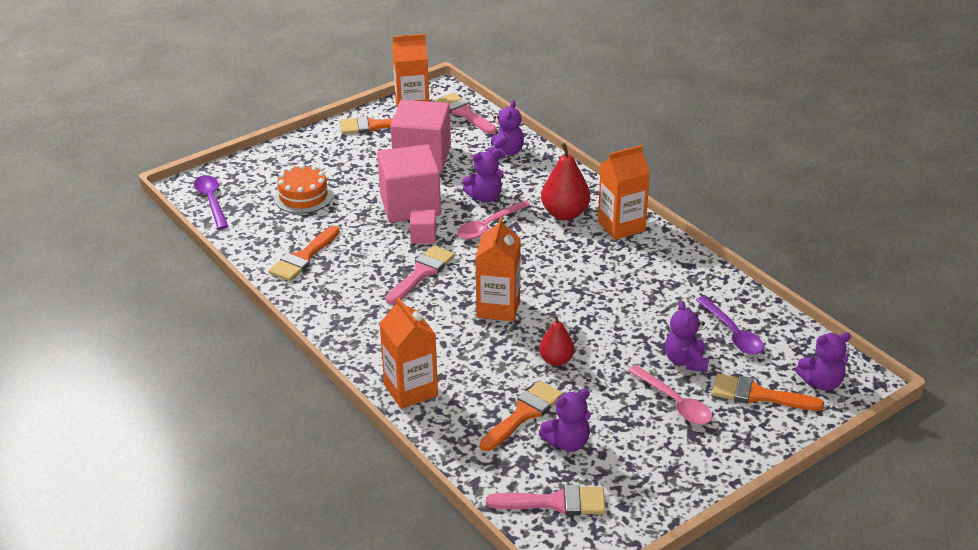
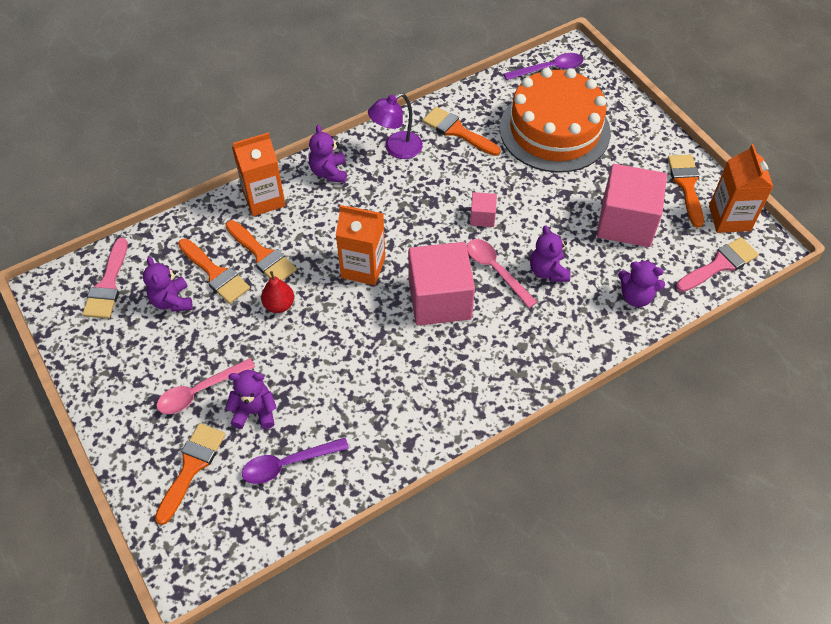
camera: 95 degrees right, 20 degrees up
(303, 196) = (554, 130): orange cake -> orange cake, size x1.97
(330, 297) = (396, 149): none -> purple lamp
(410, 205) = (536, 209): pink cube -> pink cube (439, 299)
(422, 273) = (424, 213): pink brush -> none
(492, 381) = (262, 255): none -> orange brush
(565, 214) = (514, 339): red pear -> none
(621, 226) = (487, 390): orange carton -> none
(821, 383) = (194, 532): purple teddy bear -> purple teddy bear (329, 172)

